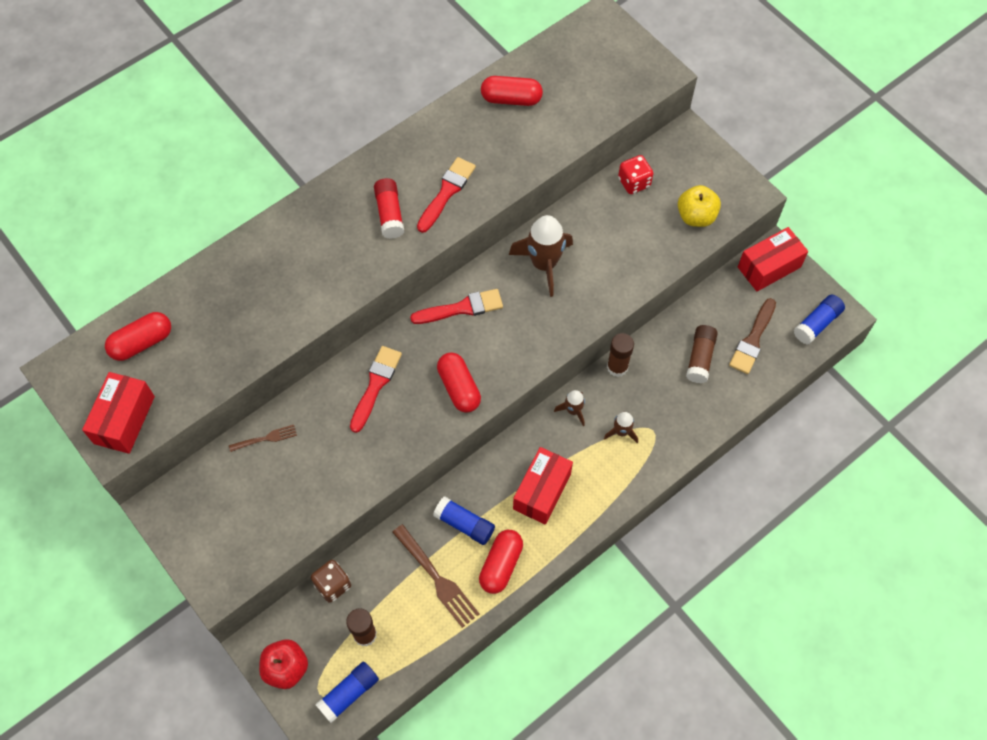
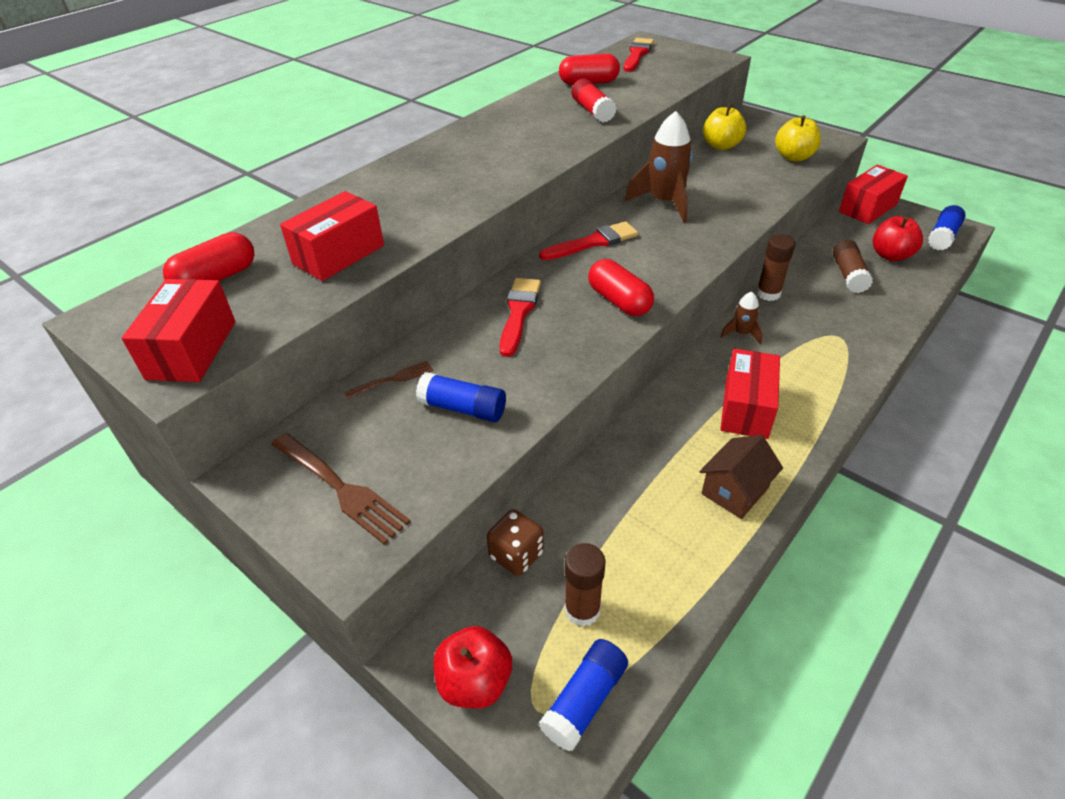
camera: 10 degrees left, 20 degrees down
(235, 332) = (339, 255): none -> red box
(389, 214) = (497, 155): red glue stick -> red glue stick (592, 111)
(436, 578) = (656, 520): brown fork -> brown fork (339, 488)
(446, 192) = (552, 136): red brush -> red brush (637, 54)
(464, 524) = (667, 456): blue glue stick -> blue glue stick (463, 408)
(501, 565) = (735, 491): red capsule -> brown house
(621, 432) = (805, 342): brown rocket -> none
(634, 182) = (721, 146): red dice -> yellow apple
(753, 340) = (890, 255): brown brush -> red apple

